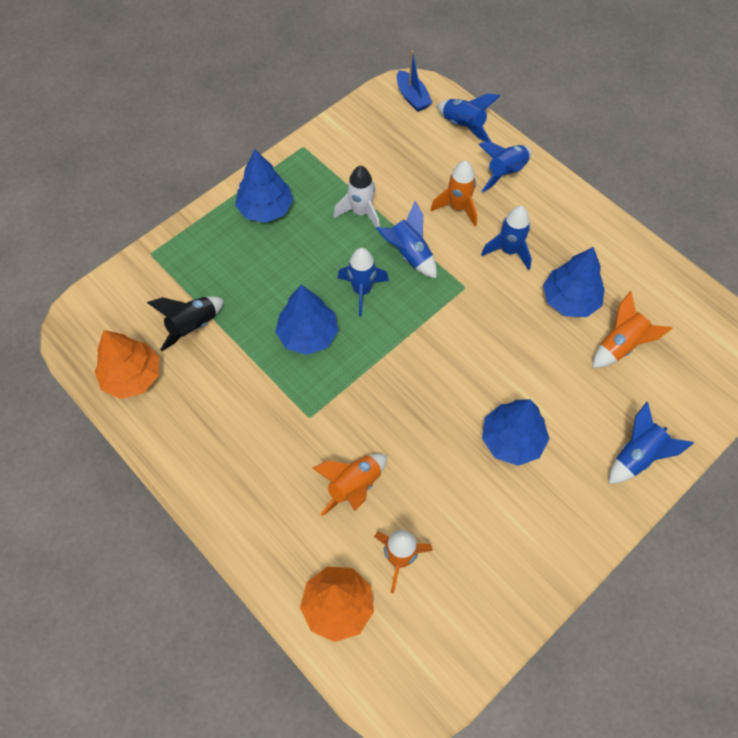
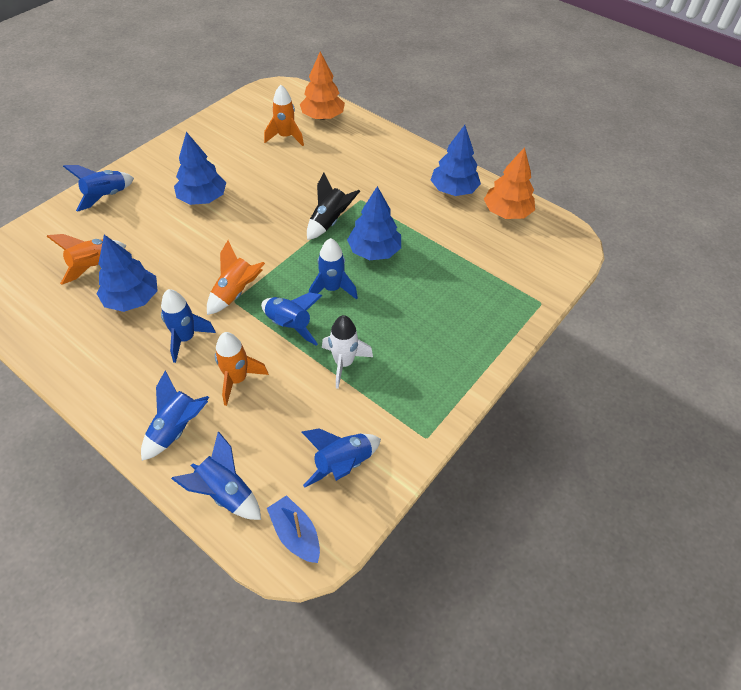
camera: 170 degrees right, 10 degrees down
(193, 326) = (474, 249): black rocket -> black rocket (329, 222)
(266, 208) = (446, 357): blue tree -> blue tree (453, 190)
(354, 486) = (320, 166): orange rocket -> orange rocket (236, 293)
(373, 135) = (342, 464): none -> blue rocket

